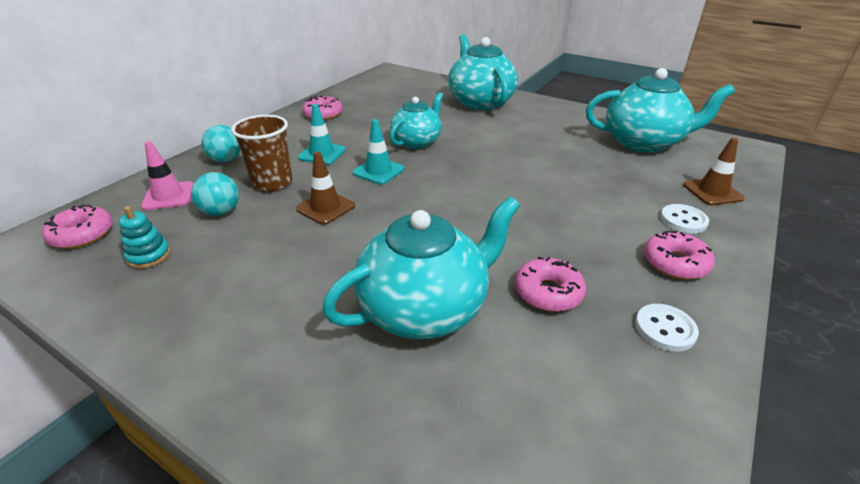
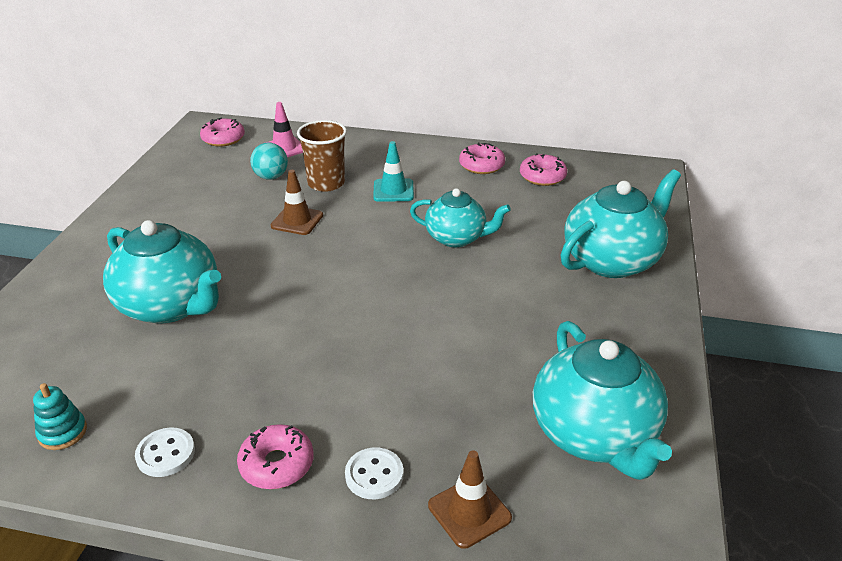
camera: 70 degrees right, 0 degrees up
(149, 256) = (206, 171): turquoise stacking toy -> turquoise stacking toy (62, 432)
(226, 160) = (353, 150): turquoise ball -> none
(378, 171) = (376, 230): turquoise traffic cone -> none
(548, 292) = (205, 371): pink donut -> pink donut (542, 177)

